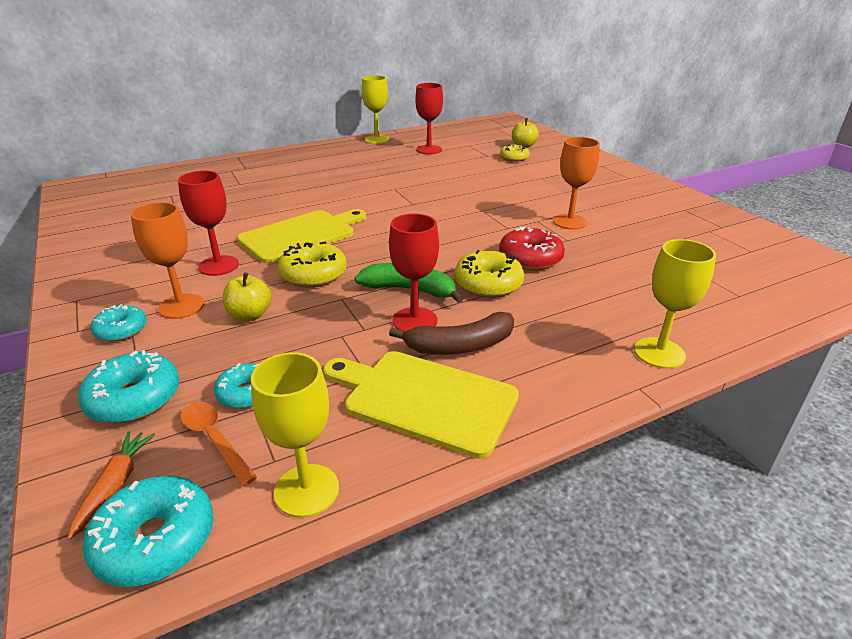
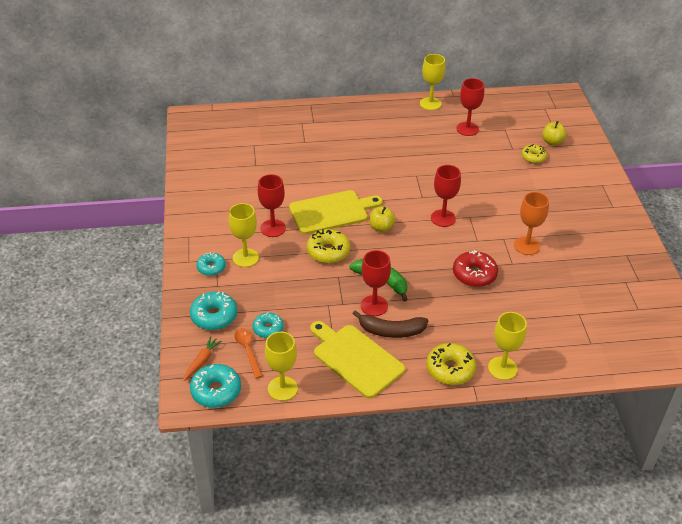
camera: 20 degrees right, 10 degrees up
(181, 306) = (245, 258): orange goblet -> yellow goblet
(250, 315) = (282, 275): yellow apple -> yellow apple (381, 227)
(451, 216) = (443, 218): none -> red goblet
(488, 284) = (433, 289): yellow donut -> yellow donut (450, 369)

